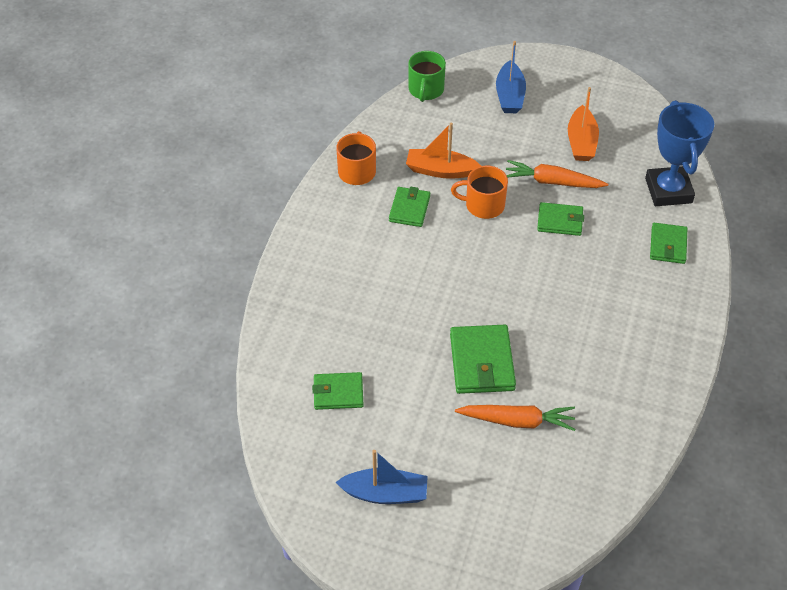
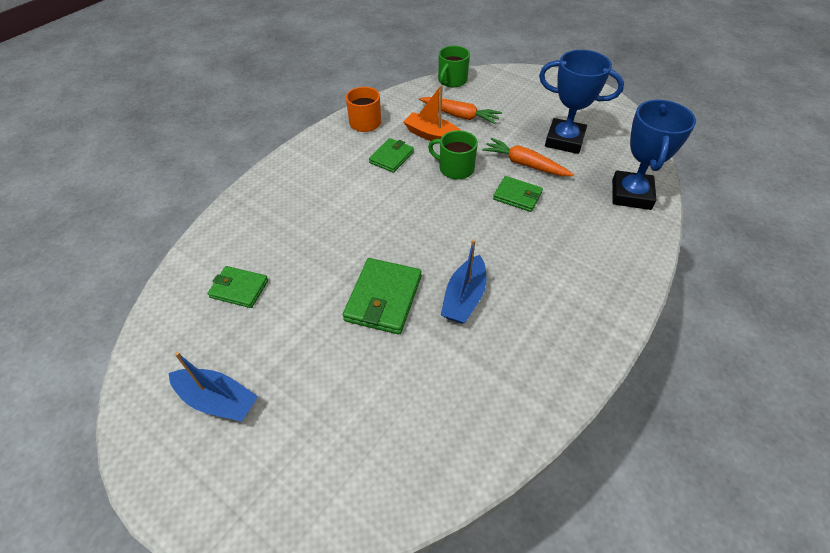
camera: 20 degrees right, 0 degrees up
(483, 205) = (455, 168): orange mug -> green mug
(509, 96) = (518, 97): blue boat -> blue boat (464, 298)
(517, 421) = (387, 366): orange carrot -> orange carrot (460, 116)
(581, 142) = (564, 140): orange boat -> blue trophy
(668, 245) = (613, 240): green wallet -> none

